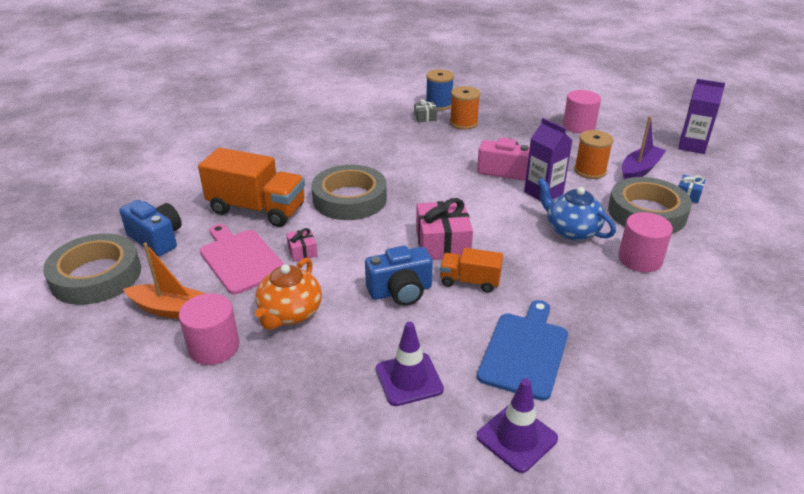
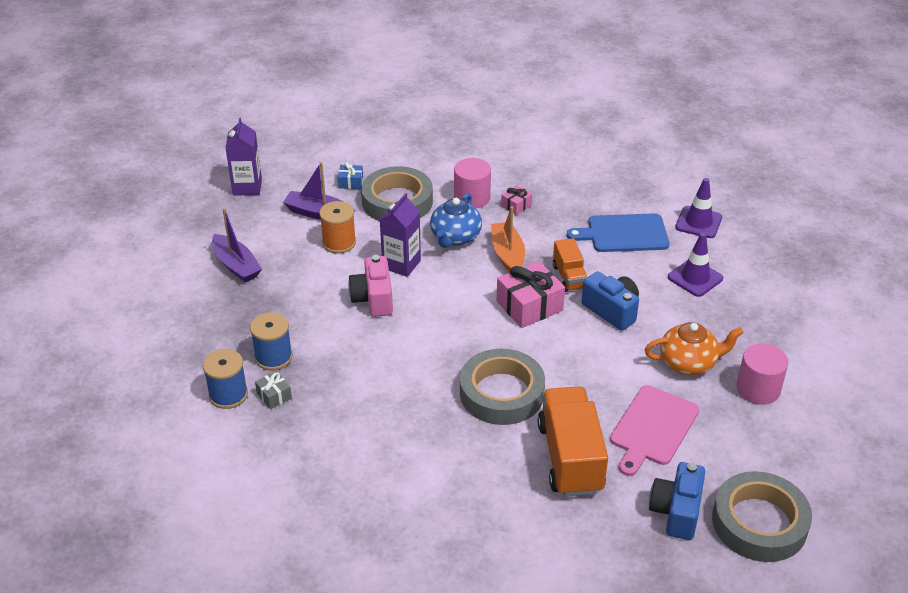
camera: 115 degrees left, 5 degrees up
(172, 310) = (747, 438): orange boat -> orange boat (507, 254)
(302, 251) = (609, 391): pink gift -> pink gift (516, 205)
(463, 123) = (273, 357): orange spool -> blue spool
(579, 126) = (236, 265): pink cylinder -> purple boat

